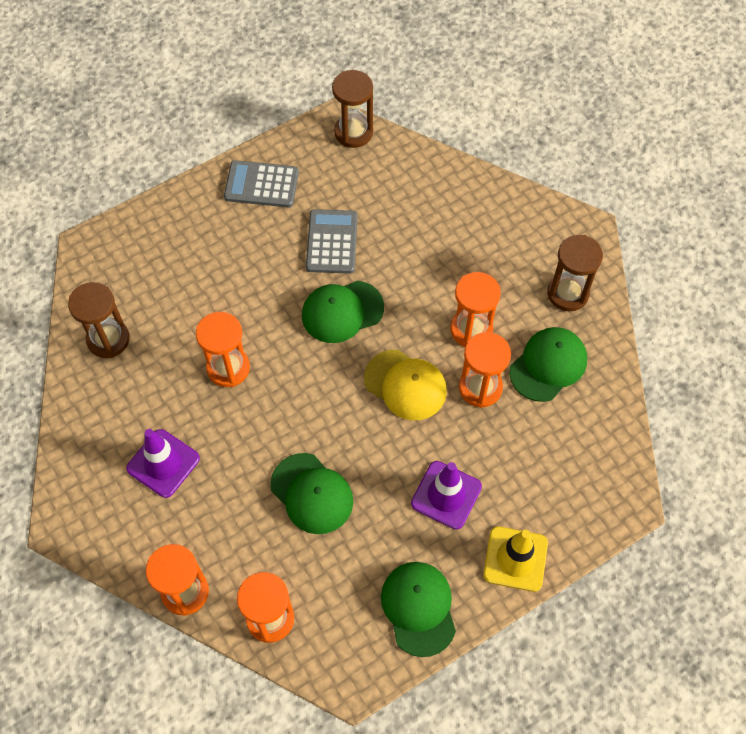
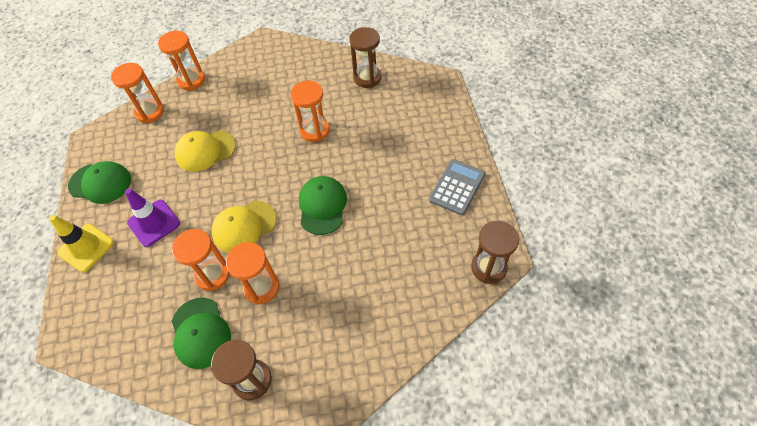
camera: 115 degrees right, 5 degrees down
(163, 463) = (271, 86): purple traffic cone -> none
(312, 493) = (205, 151): green cap -> yellow cap
(331, 242) = (385, 217): grey calculator -> none

